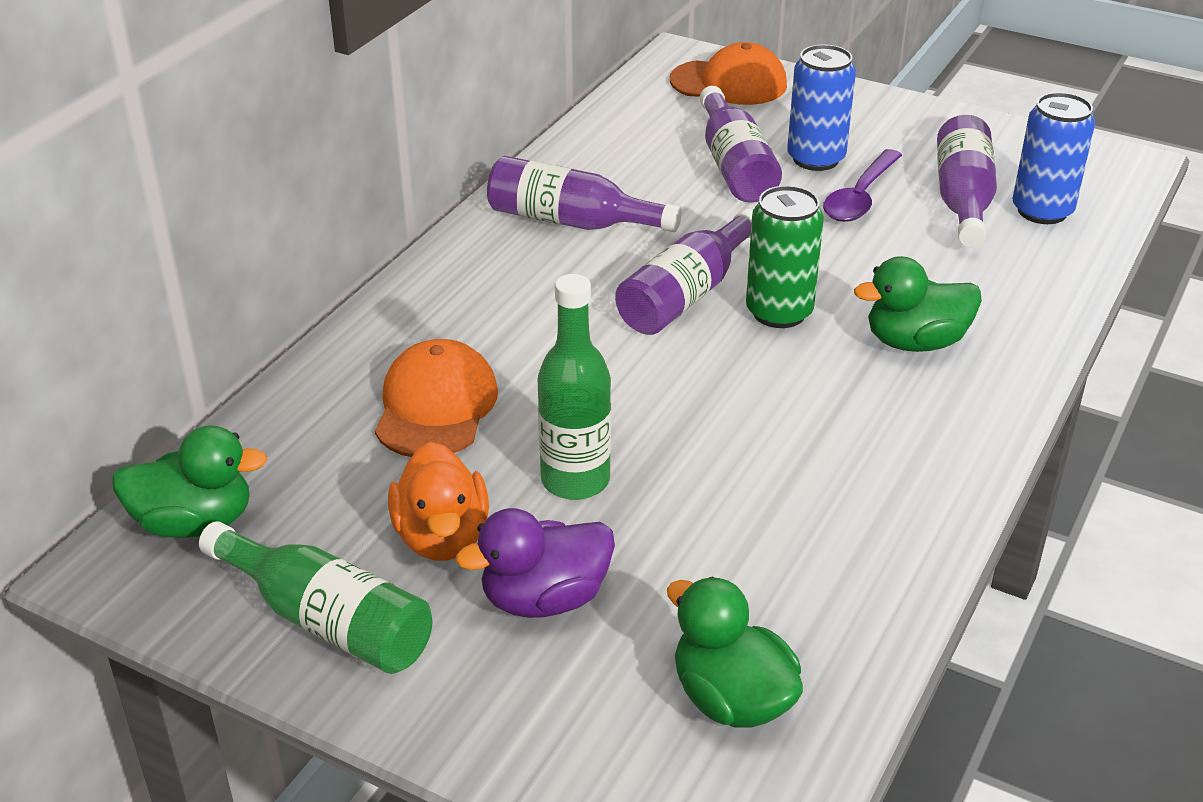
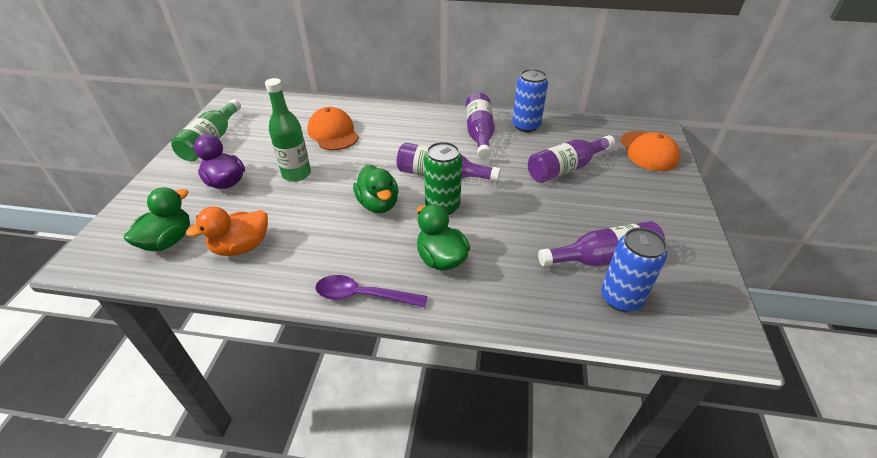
camera: 70 degrees right, 5 degrees up
(194, 522) = (257, 106): green duck -> green duck (378, 204)
(436, 406) = (333, 133): orange cap -> orange cap turned 105 degrees counterclockwise
(442, 537) = (257, 152): orange duck -> orange duck (241, 247)
(815, 159) = (598, 194): blue can -> blue can (526, 126)
(860, 197) = (572, 216): purple spoon -> purple spoon (363, 295)

